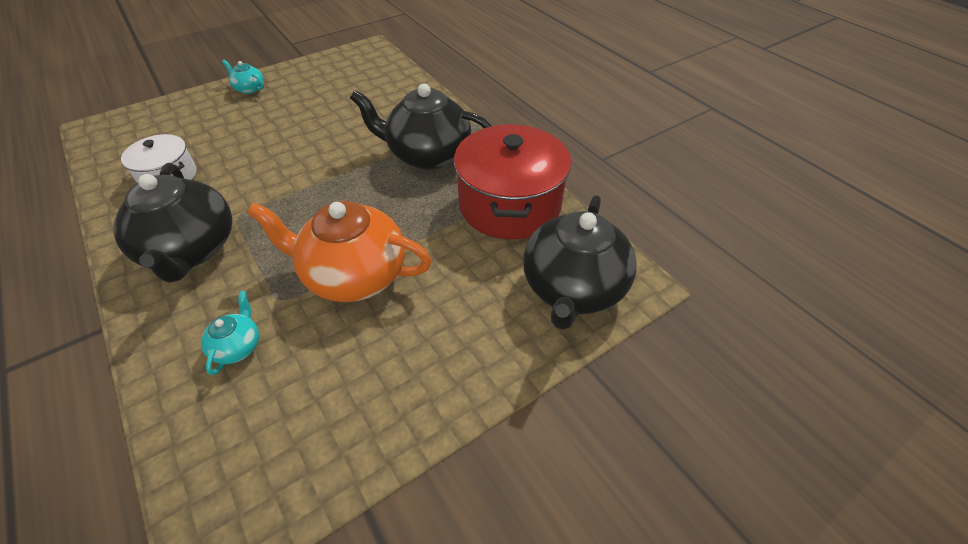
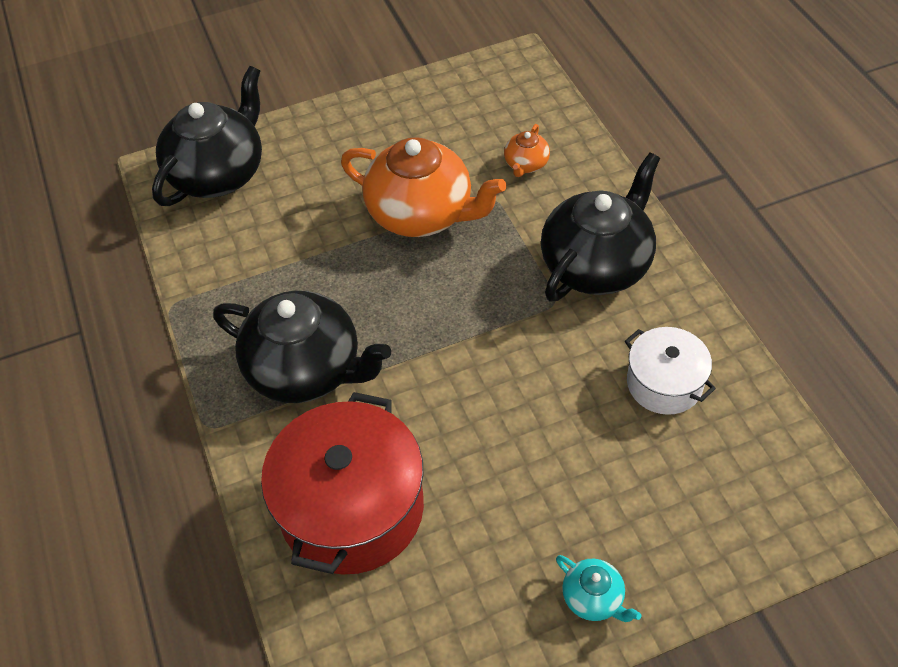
camera: 165 degrees left, 5 degrees up
(191, 250) = (596, 264): black teapot -> black teapot turned 45 degrees clockwise
(238, 346) = (526, 164): turquoise teapot -> orange teapot
(509, 205) = (233, 273): red pot -> red pot (352, 508)

